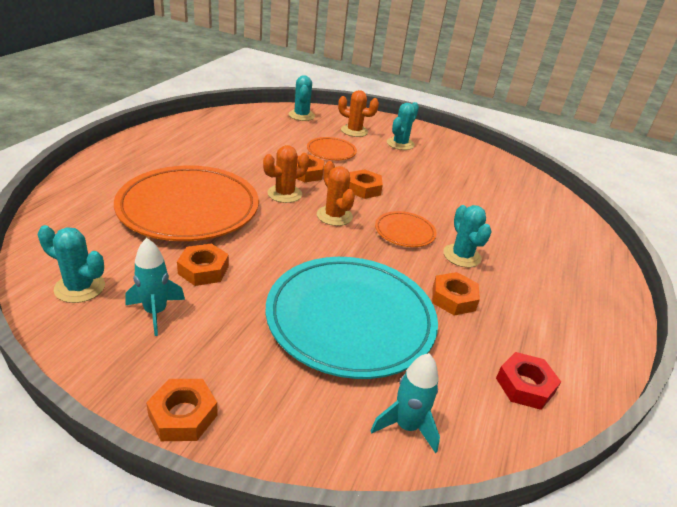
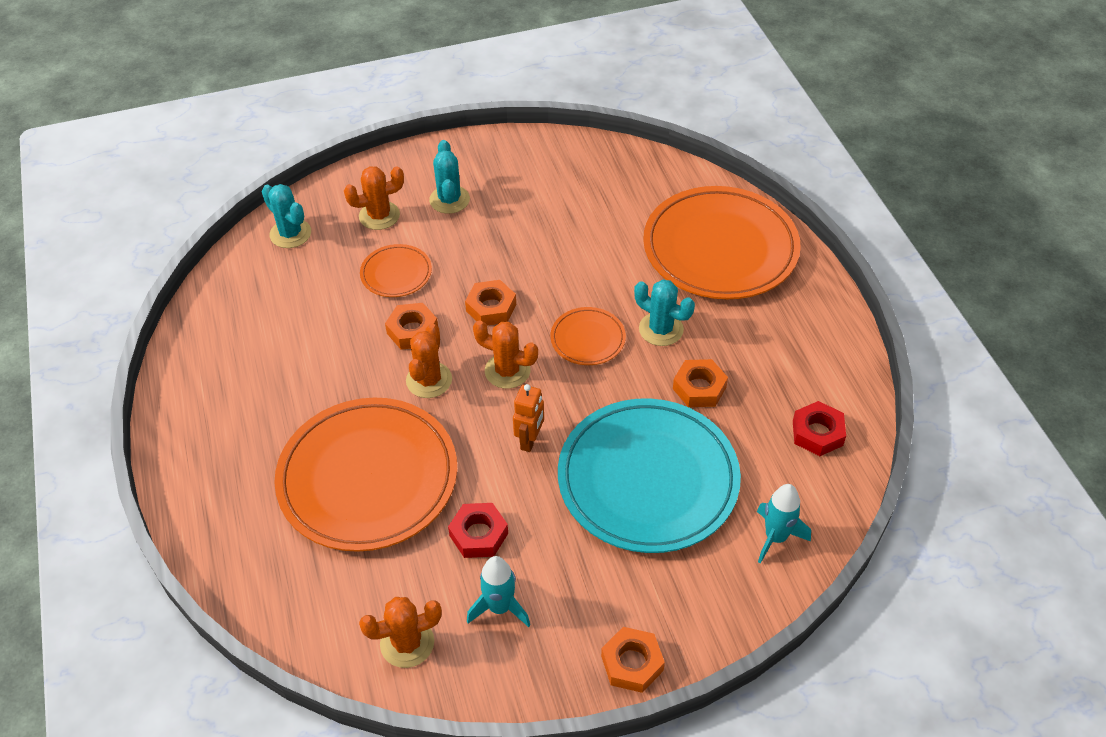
camera: 35 degrees left, 15 degrees up
(80, 287) = (407, 643): turquoise cactus -> orange cactus
(203, 270) = (479, 534): orange nut -> red nut
(301, 251) = (530, 440): none -> orange robot
(554, 245) = (720, 248): none -> orange plate

